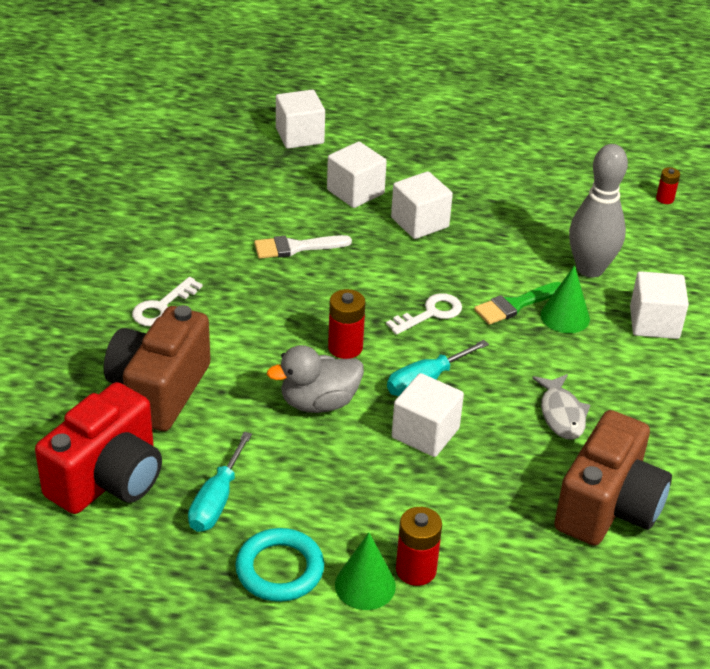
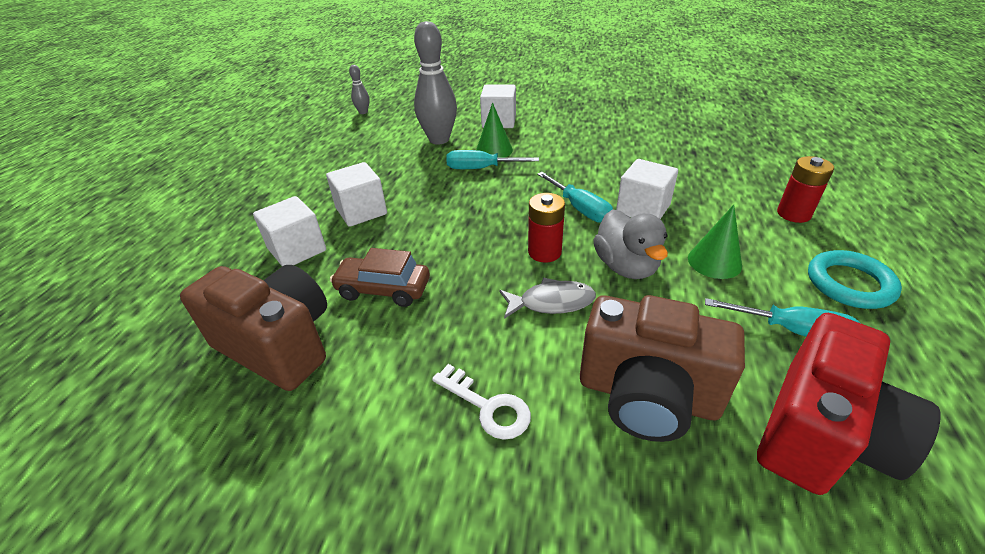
camera: 85 degrees left, 0 degrees up
(108, 479) = (821, 434): red camera -> red camera turned 90 degrees clockwise
(296, 247) = (383, 289): white brush -> brown car
(299, 136) = (165, 293): white cube -> none
(365, 585) = (828, 237): green cone -> green cone (714, 261)
(430, 313) = (493, 206): white key -> none
(515, 305) = (480, 168): green brush -> turquoise screwdriver
(561, 414) = (600, 155): grey fish -> grey fish (552, 302)
(608, 507) = (682, 143): brown camera -> brown camera (278, 345)
(665, 199) = (363, 112): red battery -> grey bowling pin

